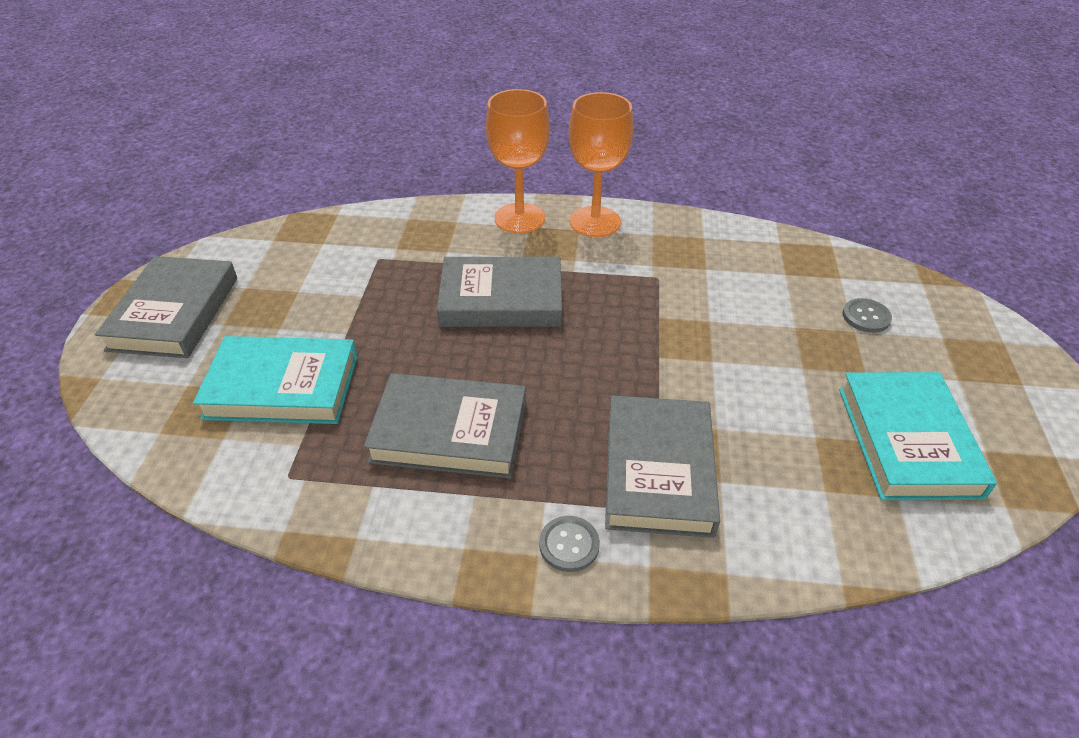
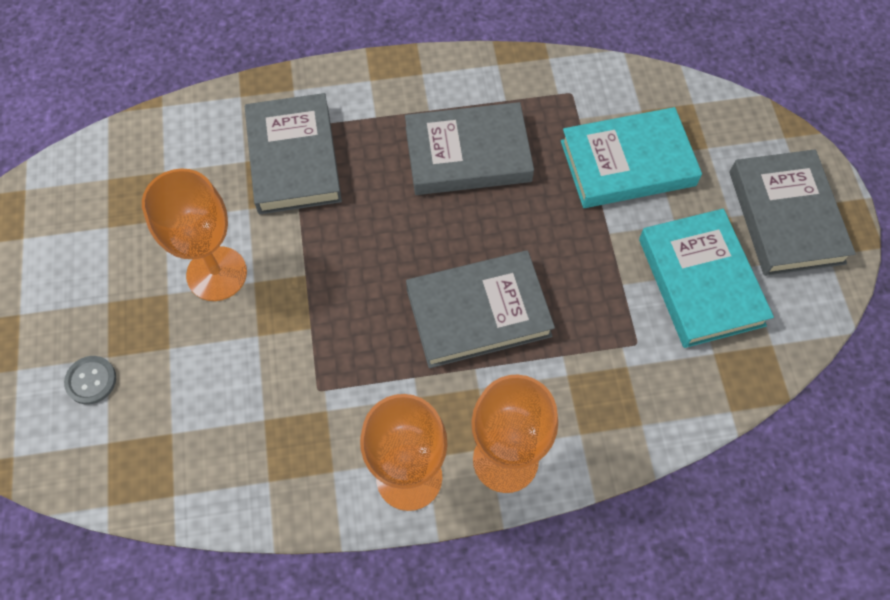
camera: 165 degrees right, 20 degrees up
(569, 545) = (350, 90): grey button -> none
(751, 374) = (217, 274): none -> orange goblet
(907, 441) = (87, 231): turquoise book -> turquoise book (701, 282)

